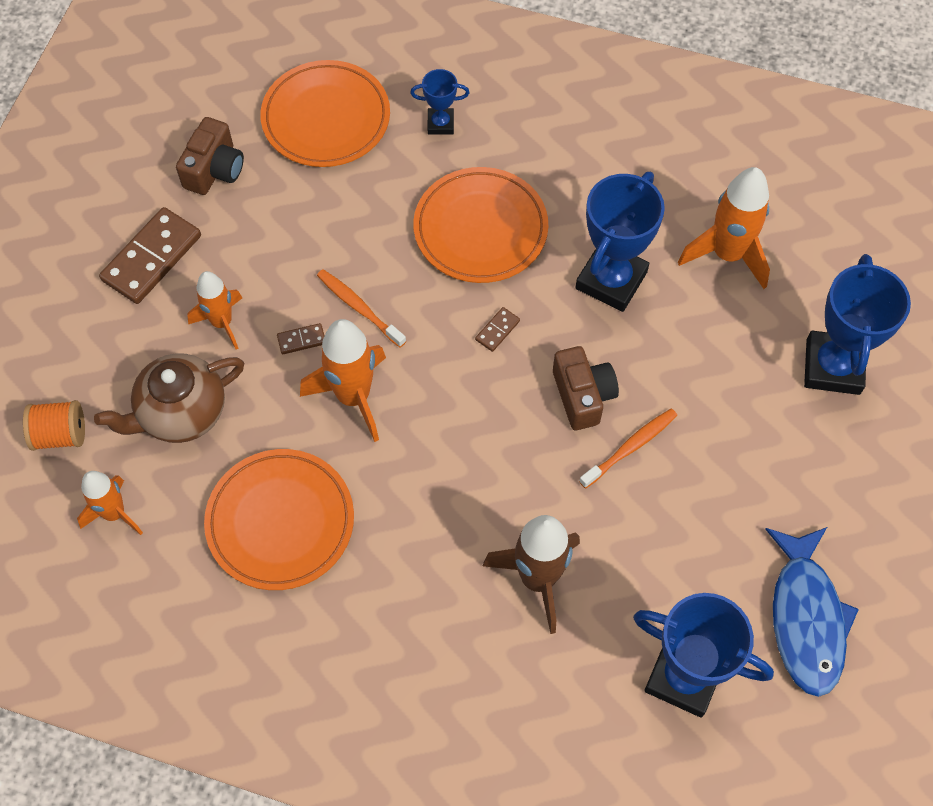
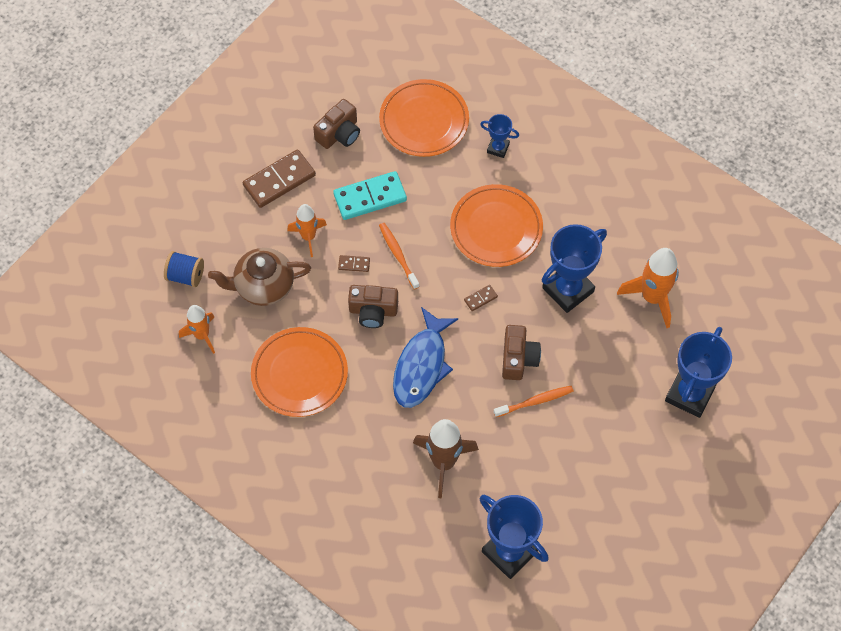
camera: 20 degrees right, 0 degrees up
(60, 434) = (185, 275): orange spool -> blue spool
(289, 241) = (370, 197): none -> turquoise domino
(353, 396) = (373, 311): orange rocket -> brown camera
(806, 618) = (601, 544): blue fish -> blue fish (421, 365)

